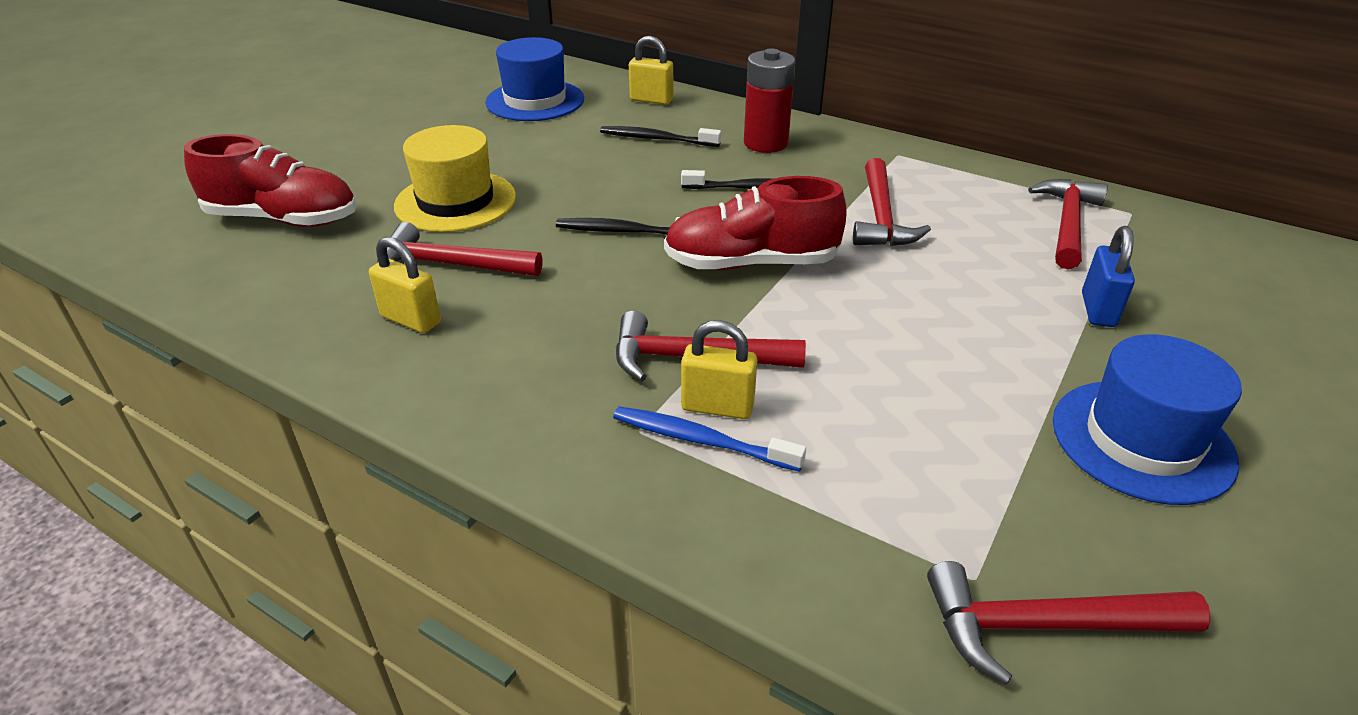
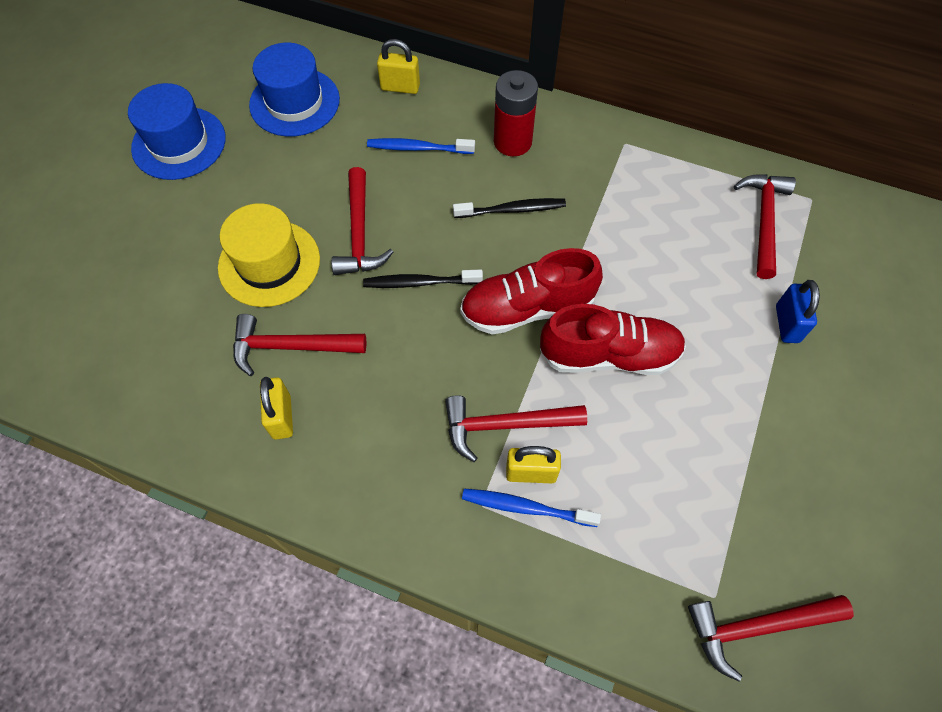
camera: 10 degrees left, 25 degrees up
(283, 219) = (130, 309): red shoe -> red shoe (609, 355)
(411, 320) = (282, 417): yellow padlock -> yellow padlock turned 60 degrees clockwise
(657, 139) = (418, 148): black toothbrush -> blue toothbrush
(881, 217) = (620, 233): red hammer -> red hammer (359, 233)
(1142, 440) = (815, 456): blue hat -> blue hat (179, 143)

